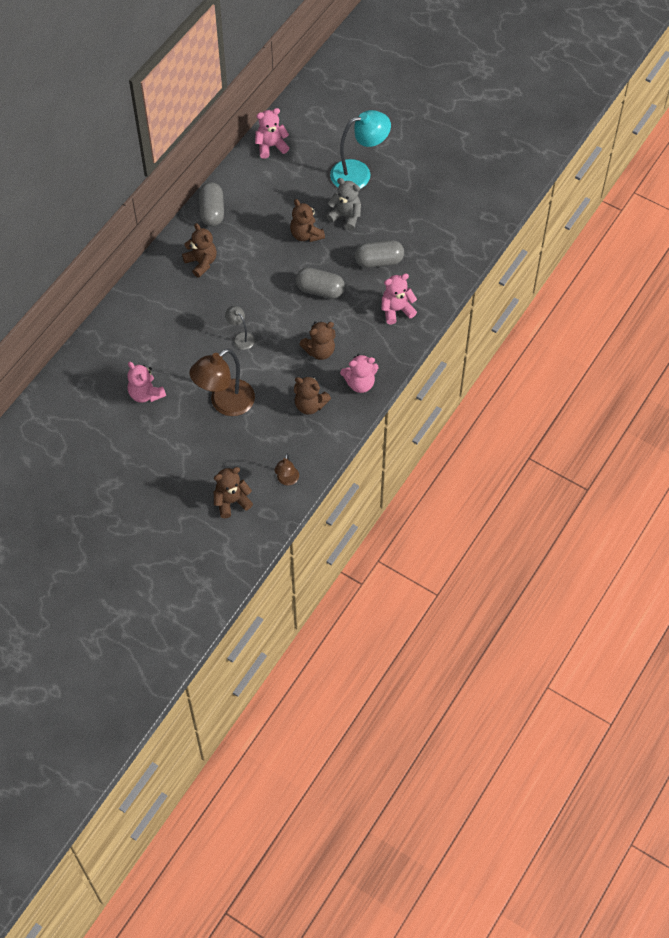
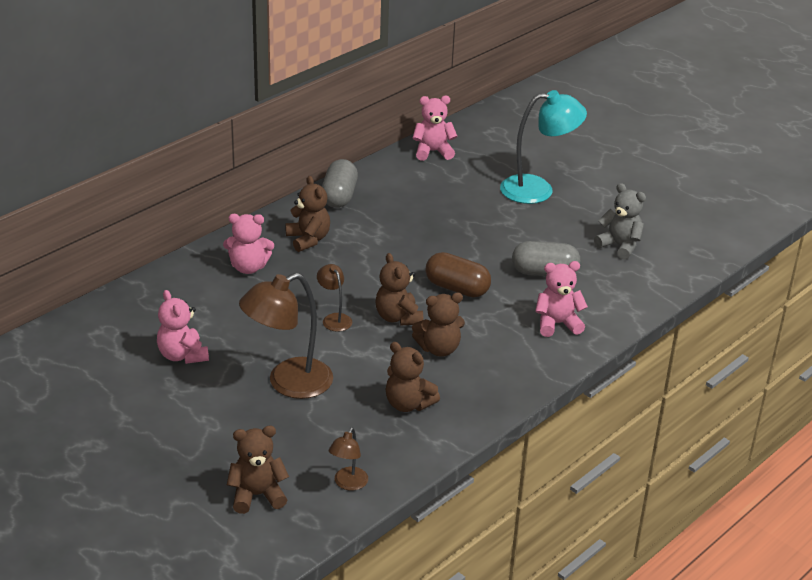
camera: 10 degrees right, 25 degrees down
(241, 338) = (334, 319): grey lamp -> brown lamp
(306, 234) = (454, 234): brown teddy bear -> brown teddy bear (398, 317)
(320, 290) = (457, 288): grey capsule -> brown capsule
(346, 216) = (510, 225): grey teddy bear -> grey teddy bear (620, 246)
(360, 383) = (486, 392): pink teddy bear -> pink teddy bear (248, 267)

